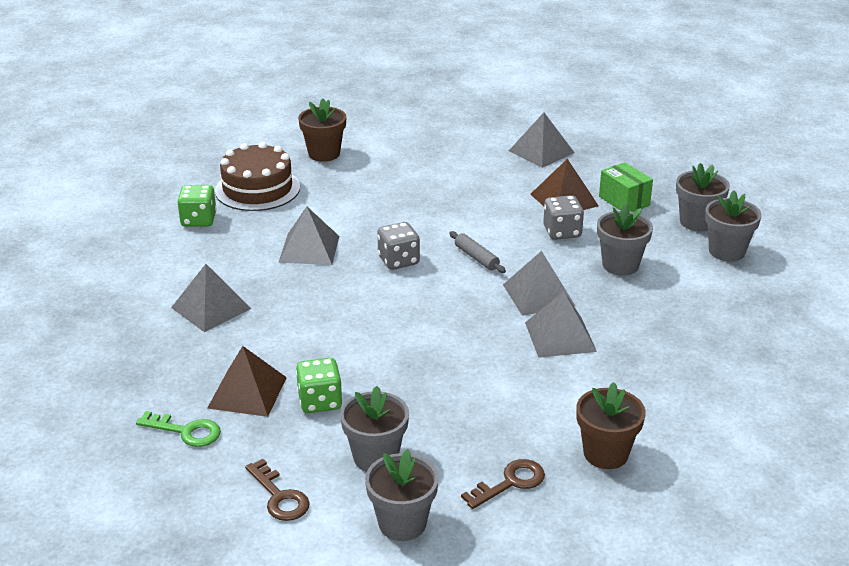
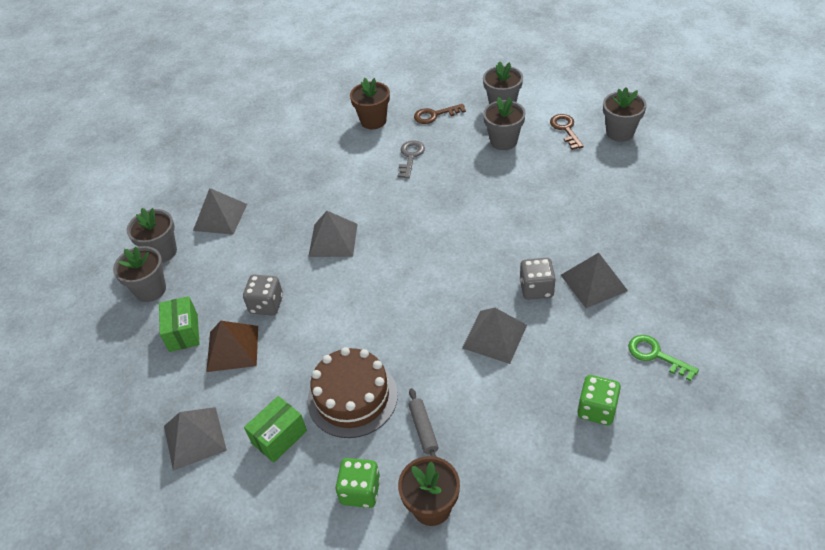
camera: 155 degrees left, 15 degrees up
(186, 431) = (619, 178): green key -> green key (656, 355)
(247, 392) = (574, 199): brown pyramid -> none
(257, 189) = (526, 451): brown cake -> brown cake (352, 397)
(320, 401) = (526, 183): green dice -> green dice (360, 491)
(398, 260) = (421, 302): grey dice -> grey dice (536, 289)
(471, 163) = (279, 437): none -> green box
(476, 258) = (355, 290): grey rolling pin -> grey rolling pin (423, 429)
(507, 408) = (410, 157): none -> grey key
(560, 336) = (343, 200): grey pyramid -> grey pyramid (220, 217)
(620, 265) = (251, 256): grey flower pot -> grey flower pot (620, 132)

